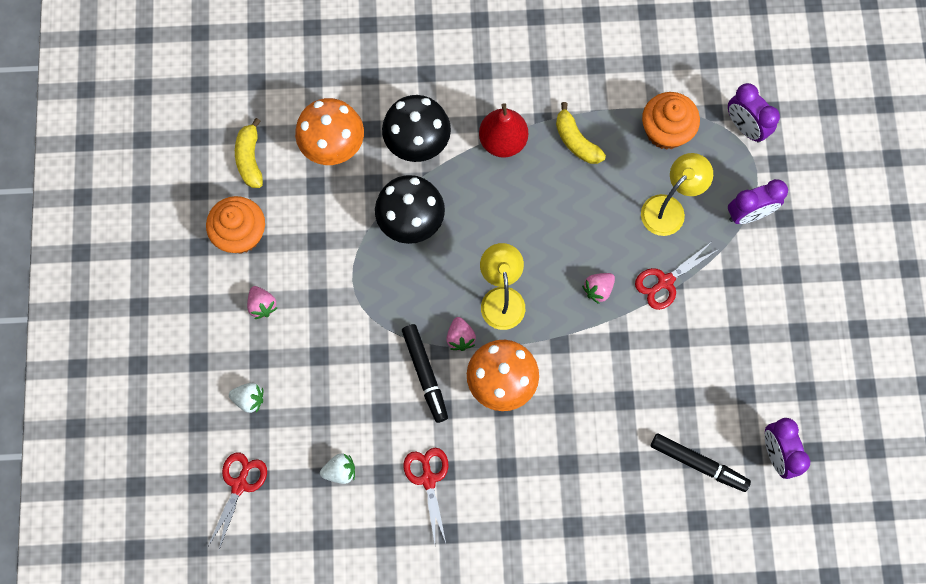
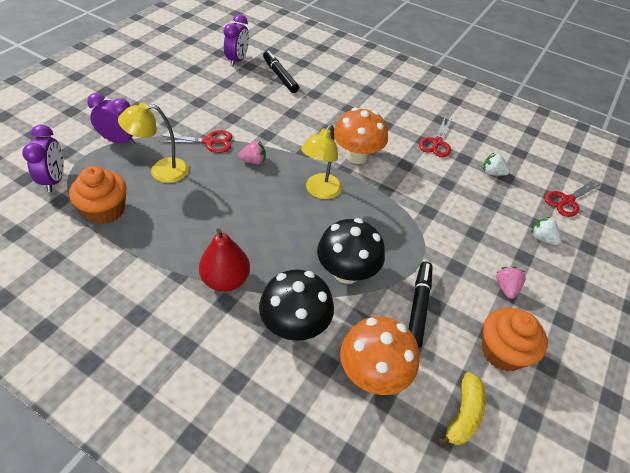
camera: 150 degrees left, 25 degrees down
(425, 374) = (404, 185): black marker -> black marker (418, 307)
(460, 337) = (365, 188): pink strawberry -> none
(576, 141) = (172, 244): yellow banana -> none

